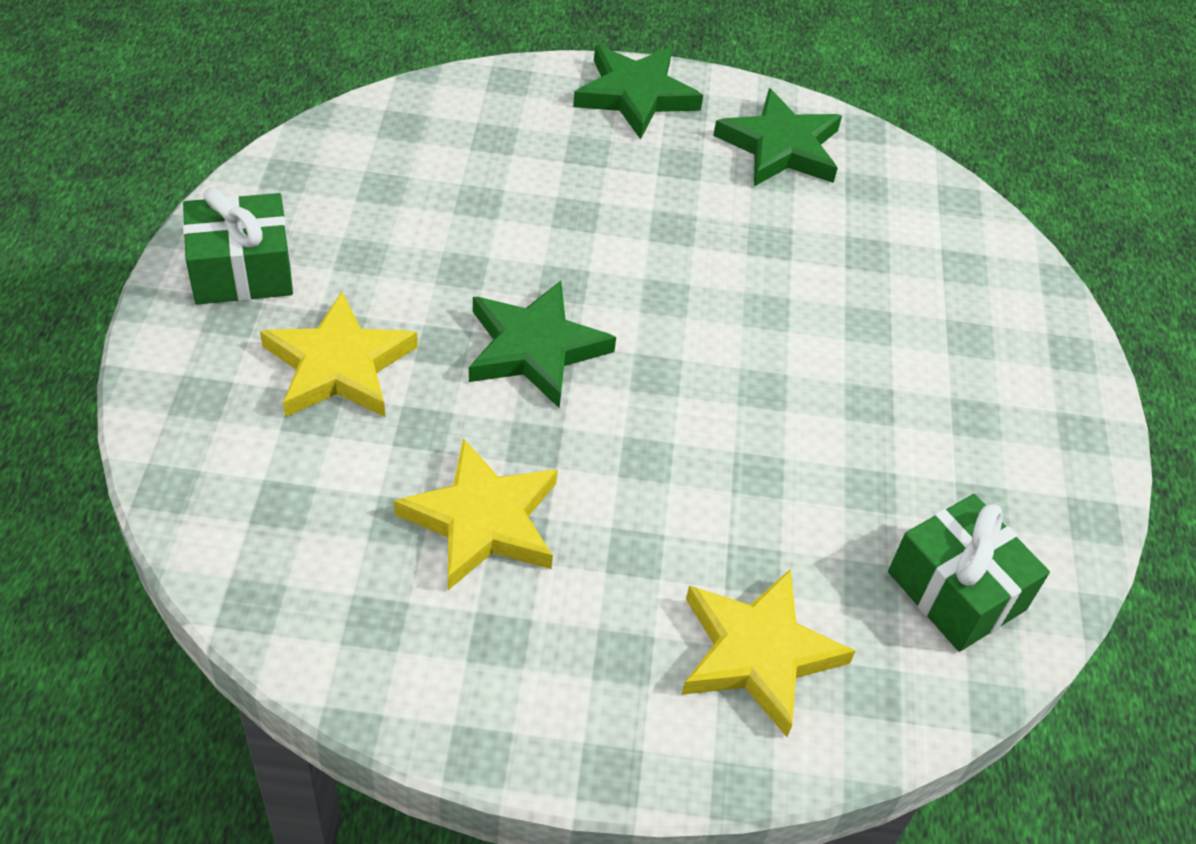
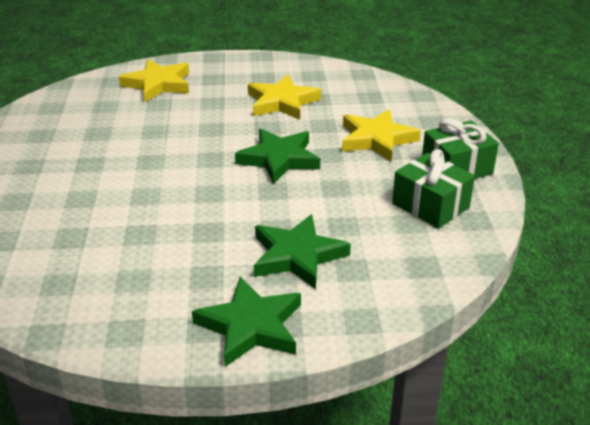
camera: 175 degrees right, 15 degrees down
(781, 147) = (124, 303): green star -> green star (297, 256)
(956, 591) = (66, 108): green gift -> green gift (430, 205)

